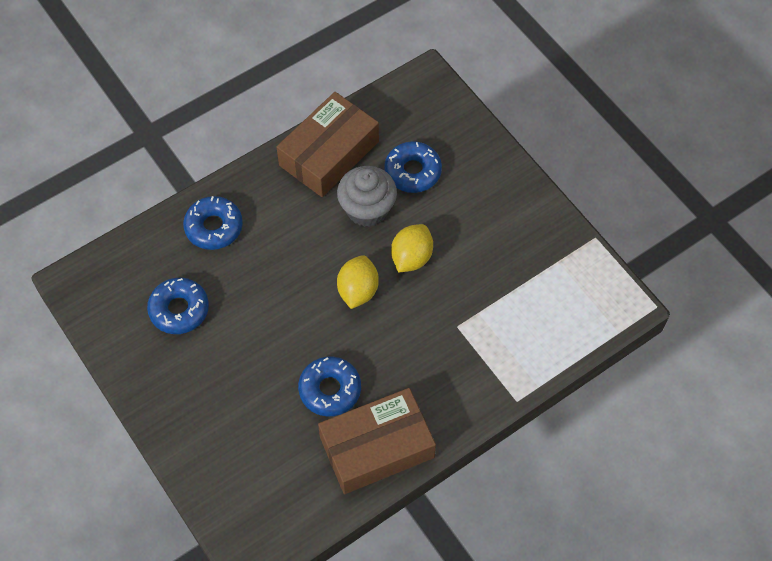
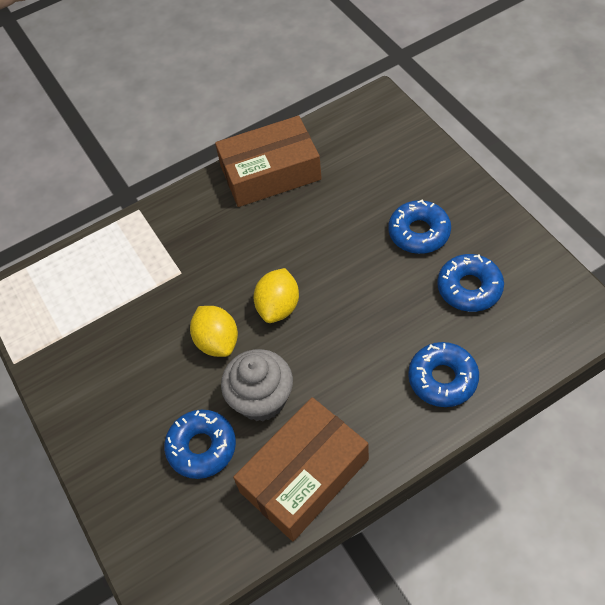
camera: 170 degrees left, 5 degrees down
(330, 389) = (311, 216): blue donut -> blue donut (419, 232)
(411, 257) = (217, 342): yellow lemon -> yellow lemon turned 60 degrees counterclockwise

